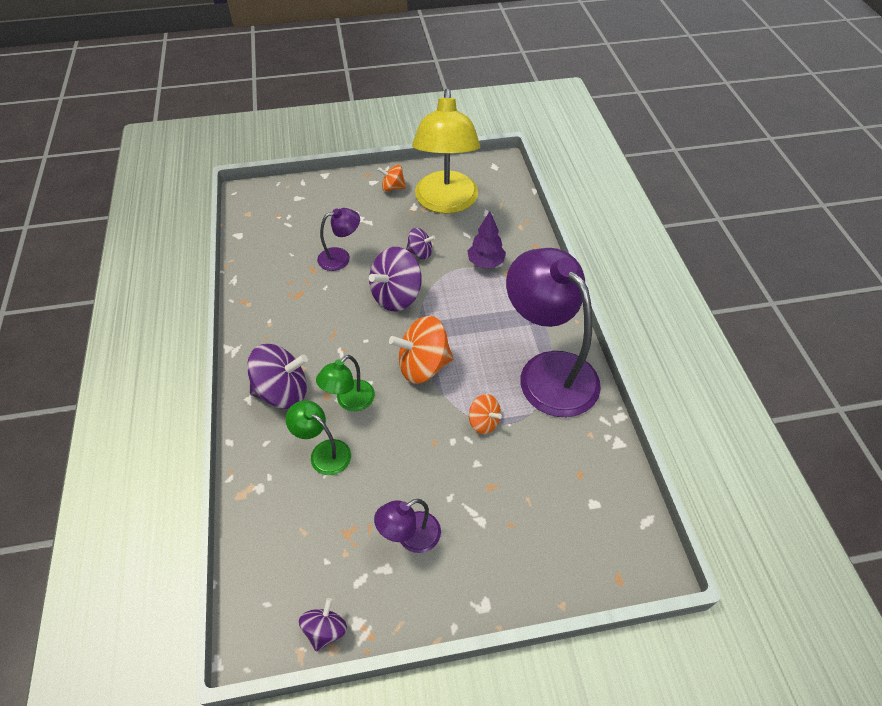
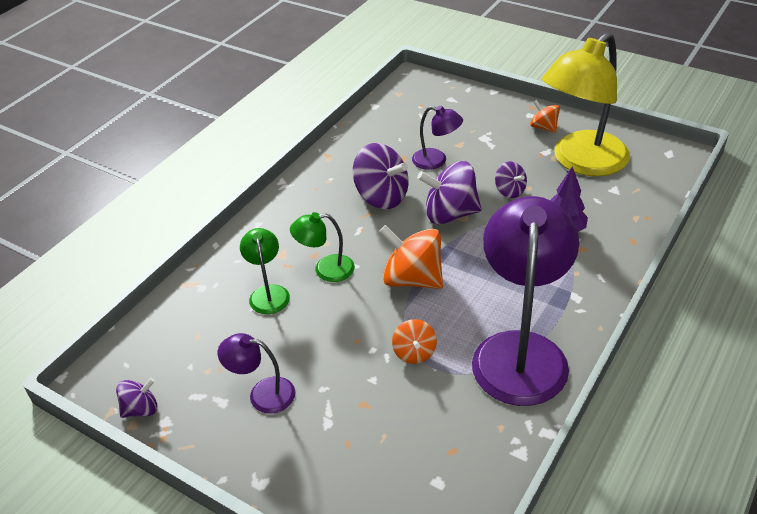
camera: 45 degrees right, 10 degrees down
(283, 392) = (286, 233): purple spinning top -> purple spinning top (381, 197)

